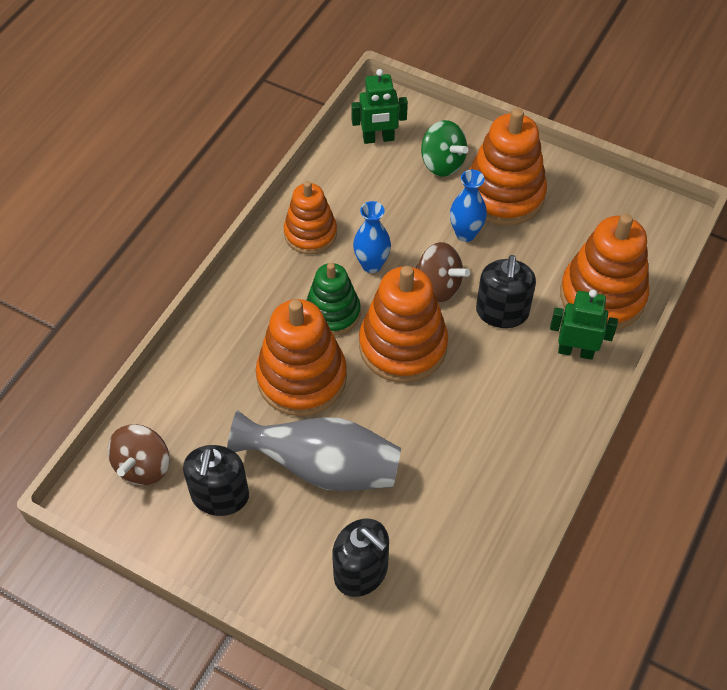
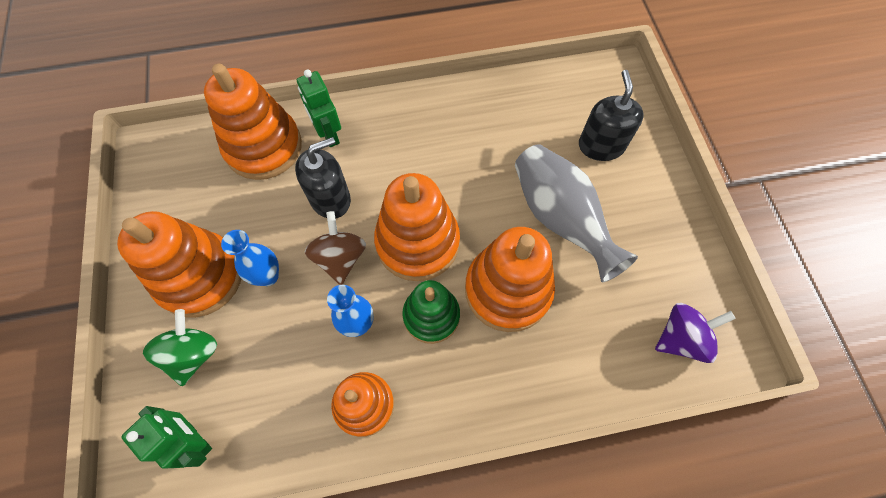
camera: 130 degrees left, 10 degrees up
(143, 466) = (681, 338): brown spinning top -> purple spinning top
(220, 496) = (644, 265): black soap dispenser -> none

